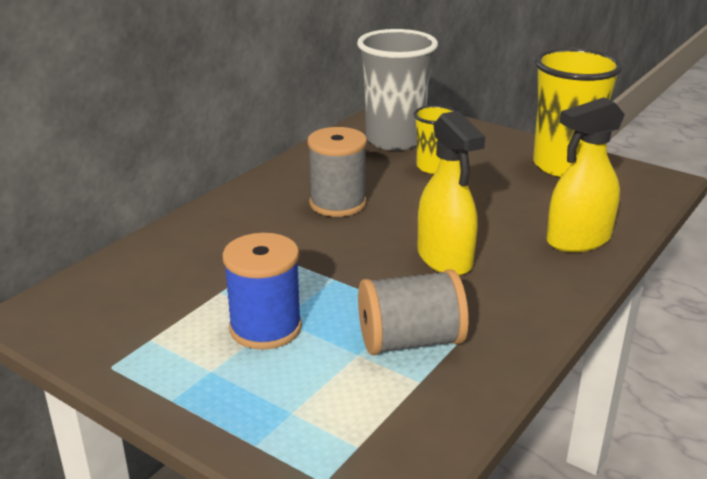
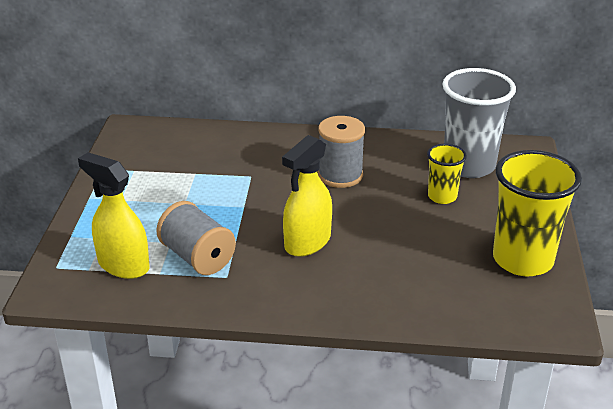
camera: 60 degrees right, 5 degrees up
(265, 328) = (171, 201): blue spool -> none
(578, 240) = (394, 296): yellow spray bottle -> yellow spray bottle (123, 265)

